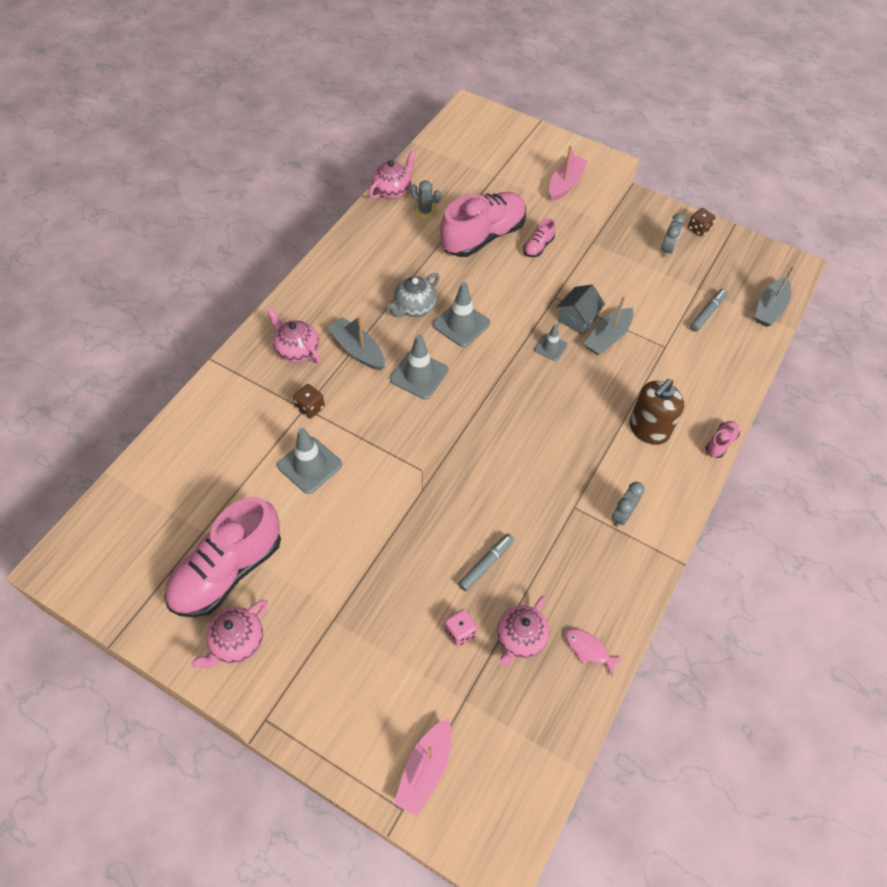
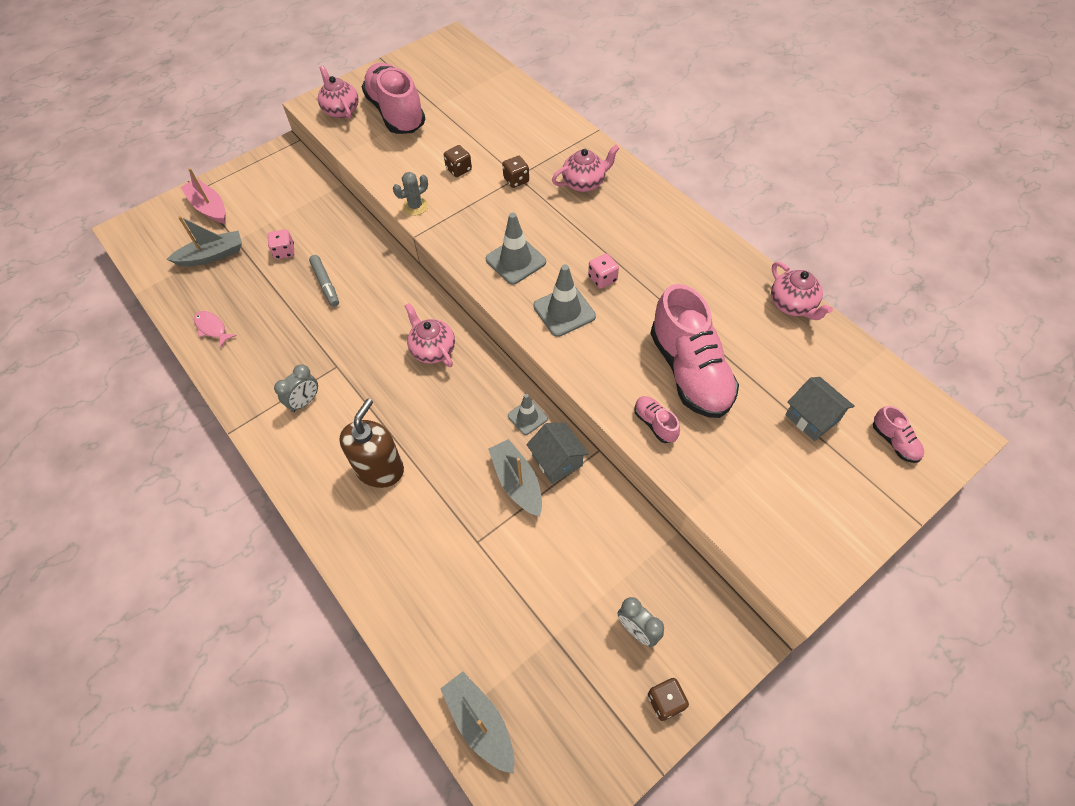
camera: 115 degrees right, 0 degrees up
(310, 465) = (459, 169): grey traffic cone -> brown dice
(357, 350) = (566, 224): grey boat -> grey boat (212, 255)
(414, 308) = (602, 279): grey teapot -> pink dice
(425, 211) = (749, 326): grey cactus -> grey cactus (415, 206)
(490, 170) = (812, 418): none -> grey house
(520, 638) = (253, 286): pink teapot -> pink teapot (432, 350)
(565, 184) = (766, 502): pink boat -> none
(589, 649) = (212, 328): pink fish -> pink fish turned 105 degrees counterclockwise
(622, 515) = (305, 402): grey clock -> grey clock turned 75 degrees clockwise
(648, 429) = (380, 469): brown soap dispenser -> brown soap dispenser turned 45 degrees clockwise
(707, 313) = (506, 624): grey marker -> none
(720, 443) = (325, 536): pink shoe -> pink shoe (894, 442)

